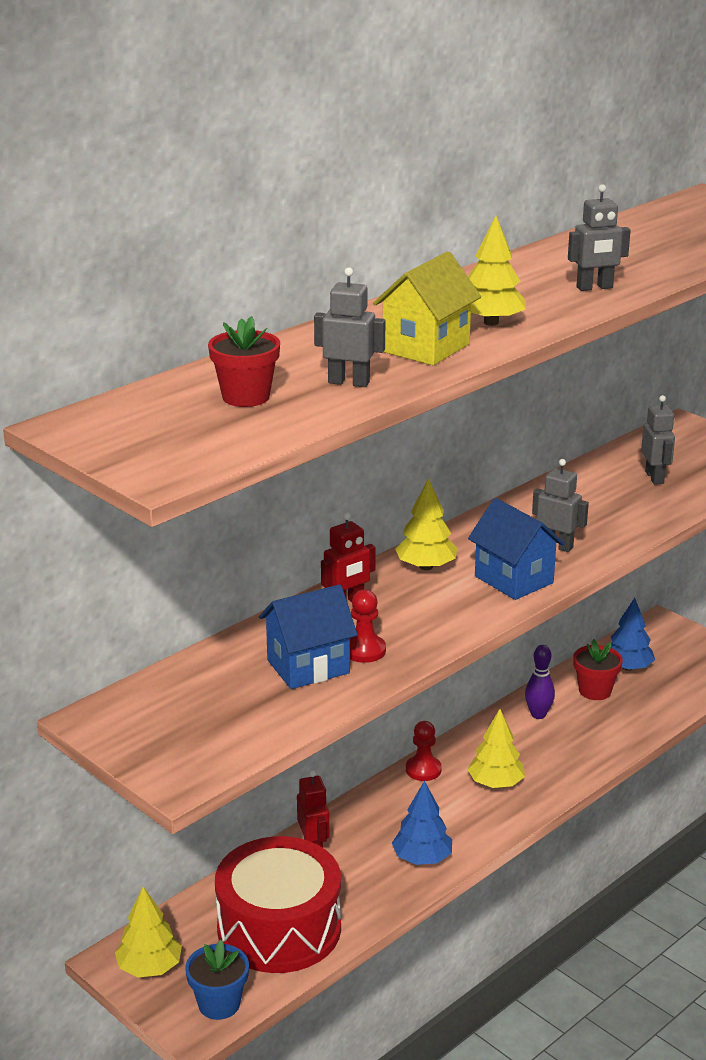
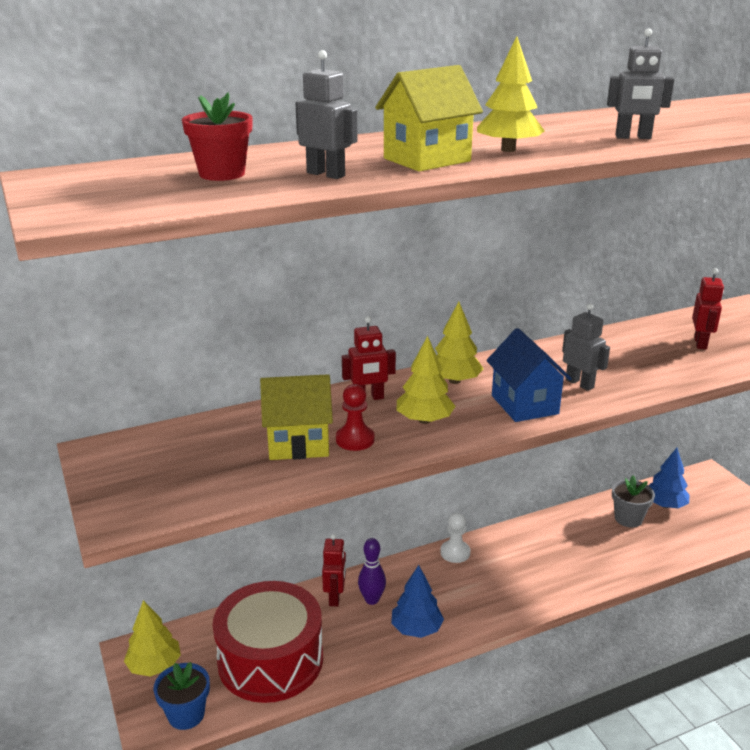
camera: 20 degrees right, 0 degrees up
(308, 667) = (298, 444): blue house -> yellow house
(423, 770) = (455, 552): red pawn -> white pawn
(496, 783) = (509, 578): yellow tree -> yellow tree (424, 420)
(538, 714) = (571, 528): purple bowling pin -> purple bowling pin (372, 599)
(595, 691) = (628, 518): red flower pot -> grey flower pot
(654, 477) = (700, 343): grey robot -> red robot

